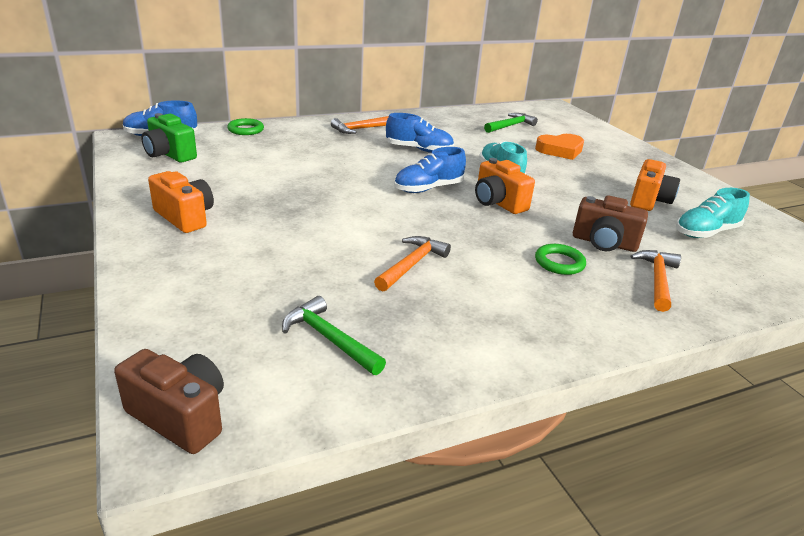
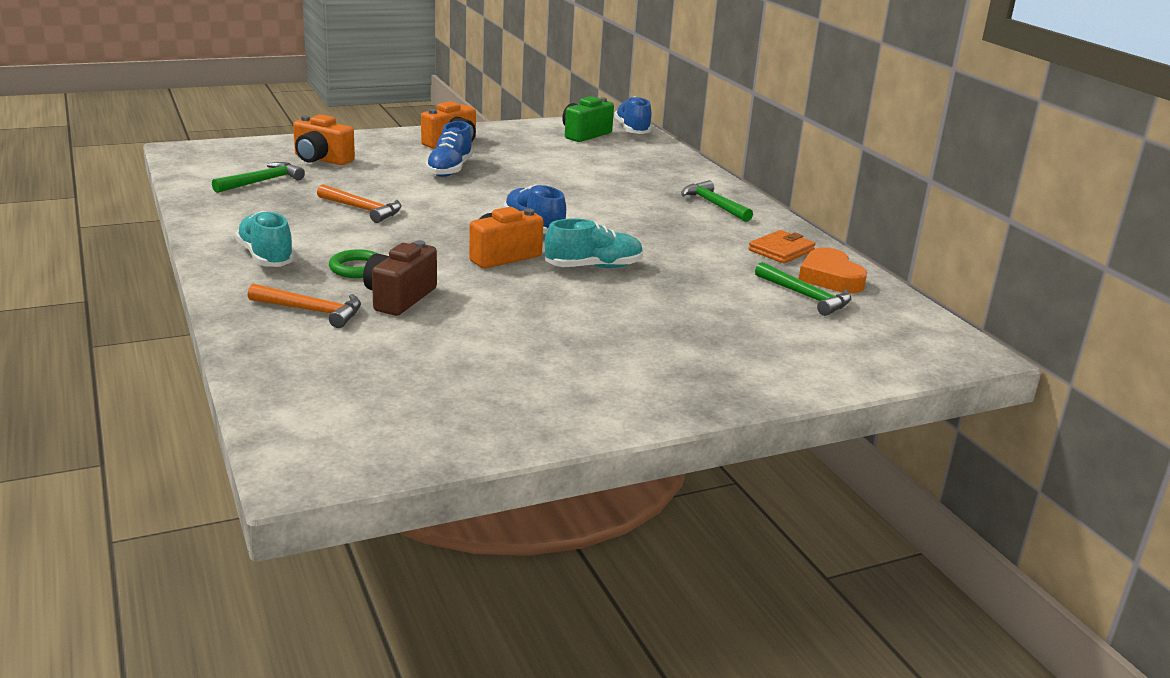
camera: 90 degrees right, 5 degrees down
(180, 416) = (203, 151): brown camera -> none
(246, 130) = (671, 157): green ring -> none
(361, 129) = (714, 205): orange hammer -> green hammer
(419, 150) = (657, 230): blue shoe -> blue shoe (450, 170)
(442, 122) = (781, 250): none -> orange wallet
(560, 150) = (710, 320): orange heart -> orange heart (830, 277)
(649, 201) = (529, 352): orange camera -> orange camera (321, 159)
(706, 232) = (427, 372): turquoise shoe -> turquoise shoe (266, 257)

